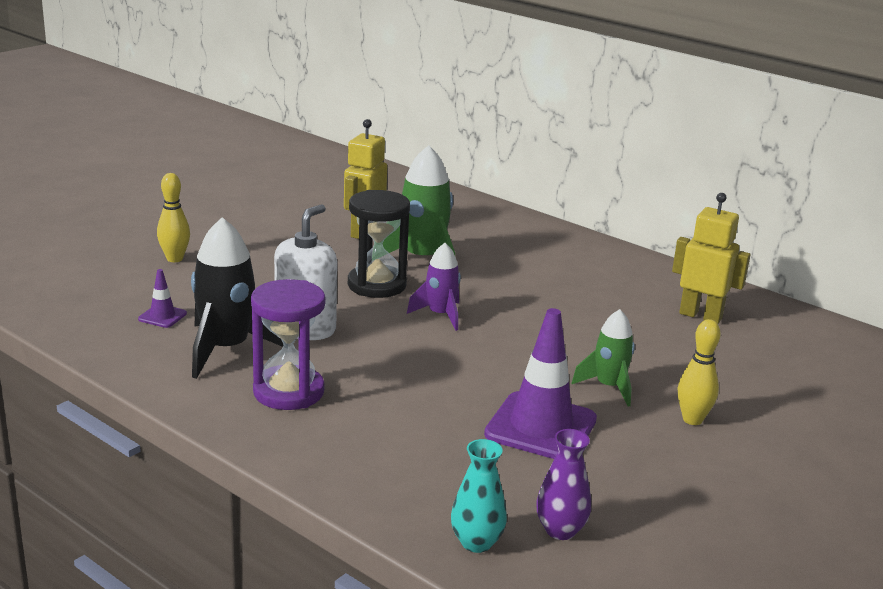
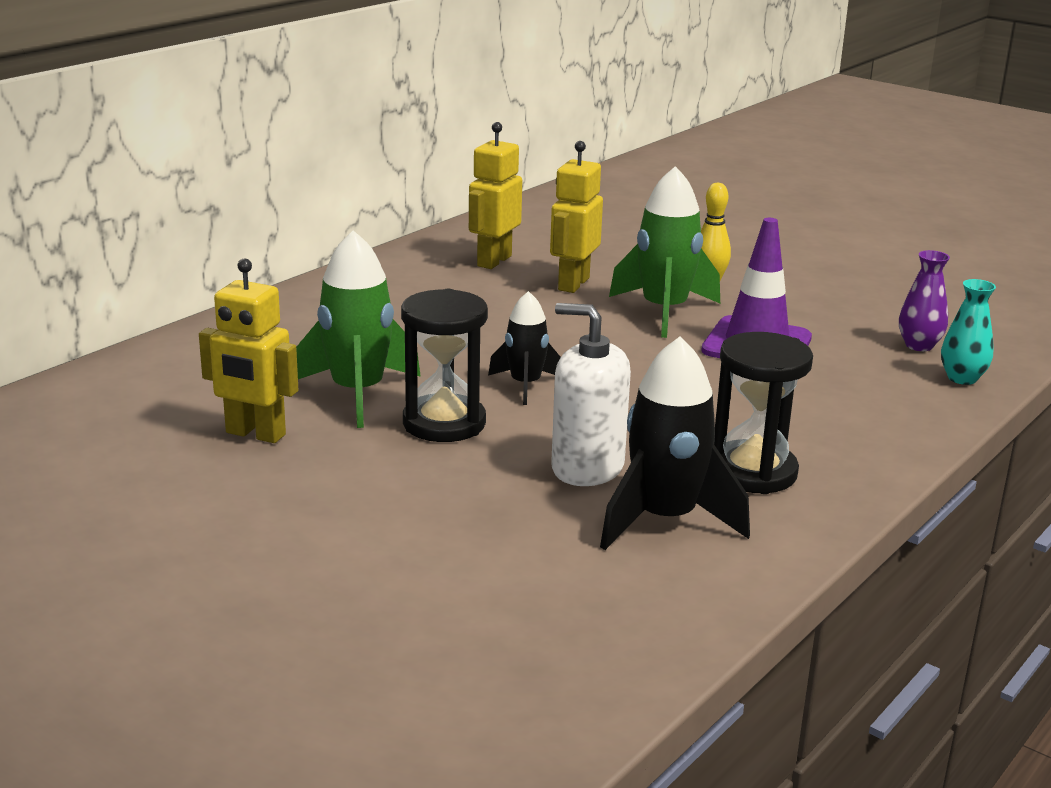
camera: 90 degrees left, 0 degrees up
(162, 316) = (581, 579): purple traffic cone -> none
(175, 259) = (364, 591): yellow bowling pin -> none
(288, 392) = (753, 472): purple hourglass -> black hourglass
(440, 315) = (525, 385): purple rocket -> black rocket
(608, 387) = (664, 311): green rocket -> green rocket, size x1.67
(660, 348) = (573, 284): none -> yellow robot

